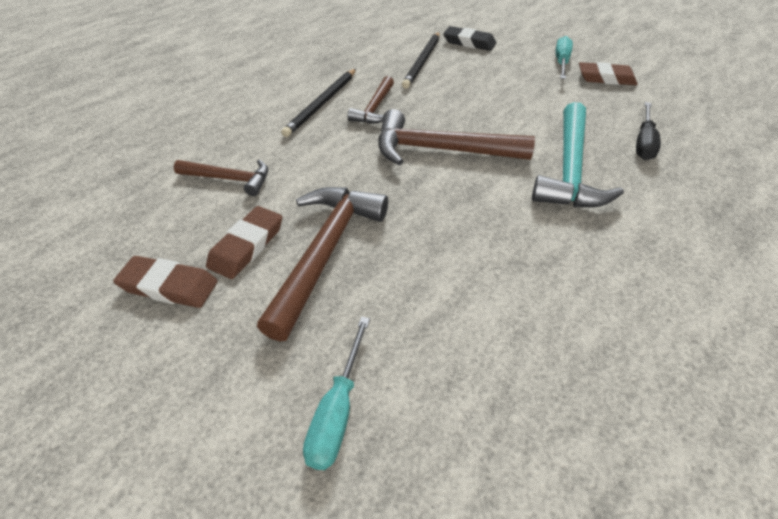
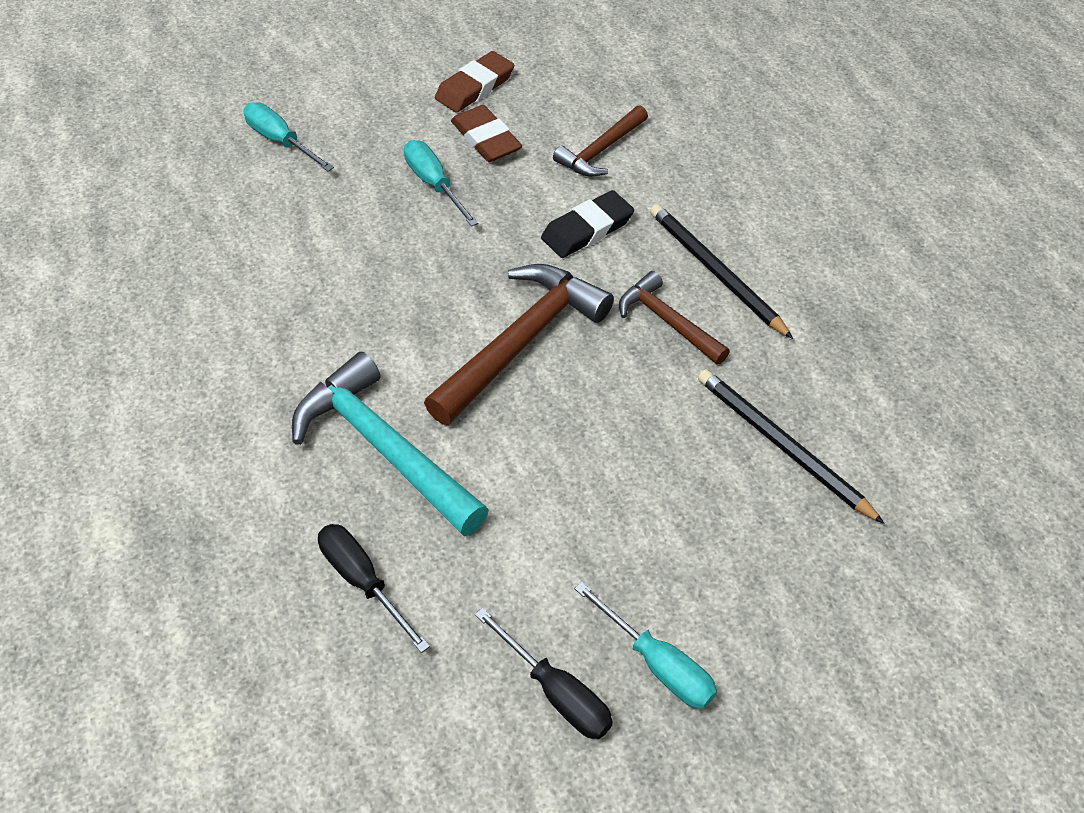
camera: 120 degrees right, 5 degrees up
(325, 252) = (434, 184): brown hammer -> turquoise screwdriver
(469, 42) = (824, 561): black eraser -> black eraser (587, 229)
(606, 78) = (556, 692): brown eraser -> black screwdriver

